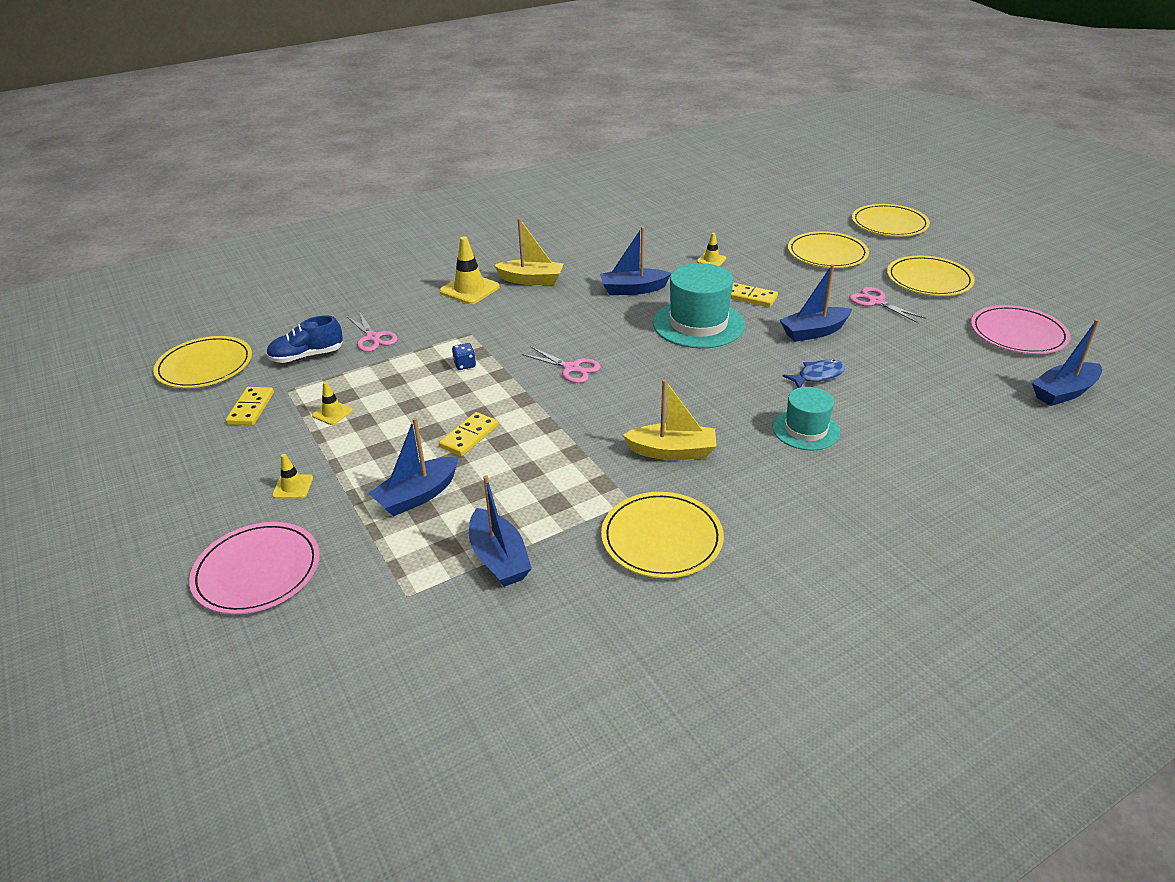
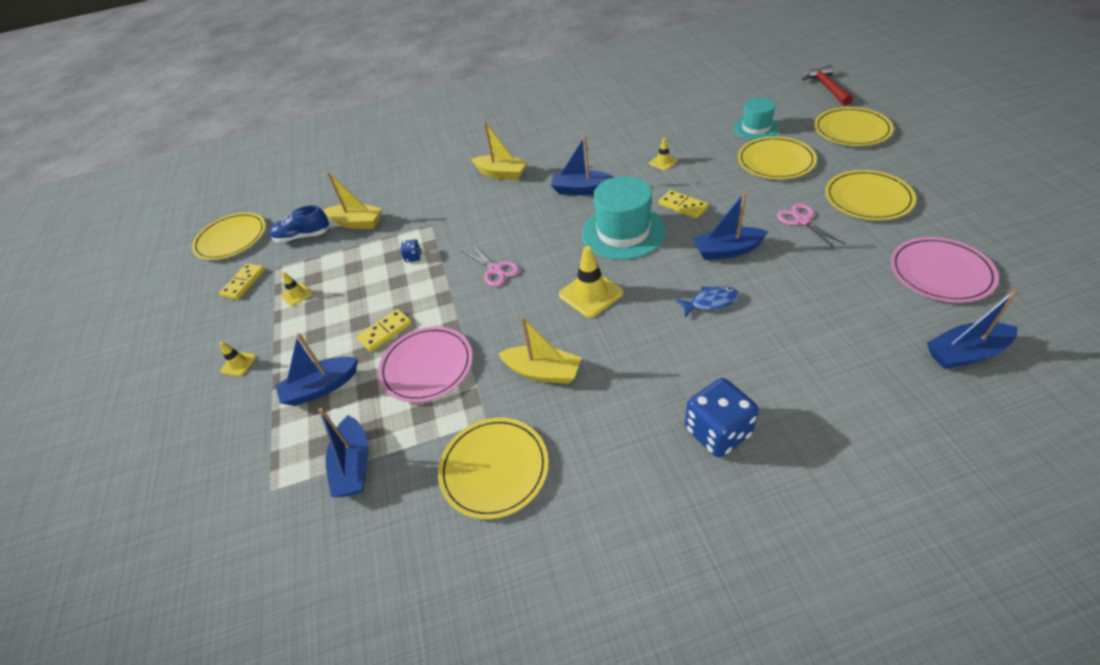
camera: 20 degrees right, 10 degrees up
(257, 571) = (179, 443): pink plate -> pink plate (427, 366)
(373, 338) = (357, 223): pink scissors -> yellow boat
(469, 289) = (449, 180): yellow traffic cone -> yellow traffic cone (590, 294)
(806, 430) = (674, 364): turquoise hat -> turquoise hat (756, 128)
(849, 189) = (826, 87): none -> red hammer
(873, 478) = (717, 432): none -> blue dice

